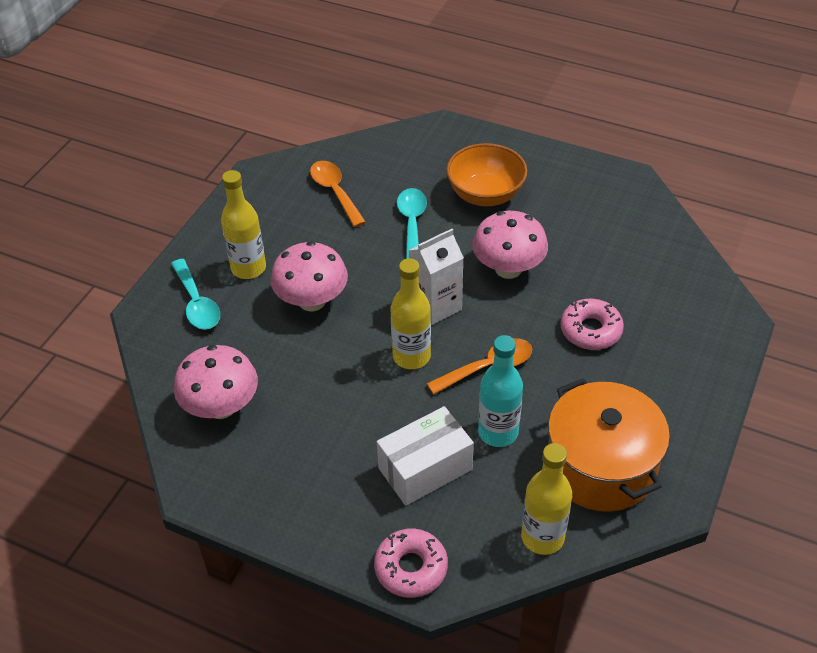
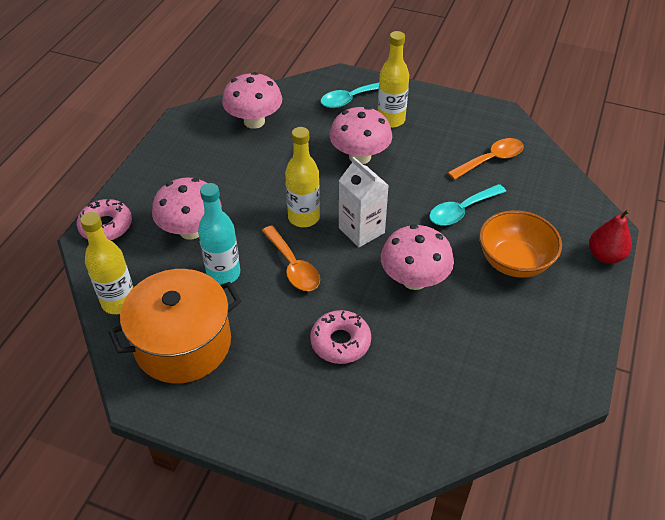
camera: 85 degrees right, 0 degrees up
(412, 223) = (461, 211): turquoise spoon -> turquoise spoon turned 150 degrees clockwise
(425, 469) = (191, 230): white box -> pink mushroom
(479, 134) = (605, 256): none -> red pear

